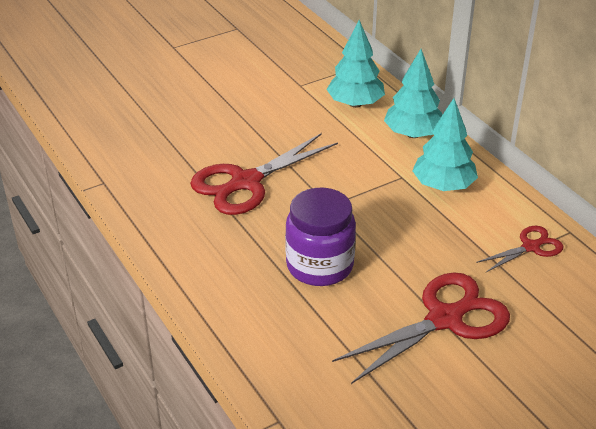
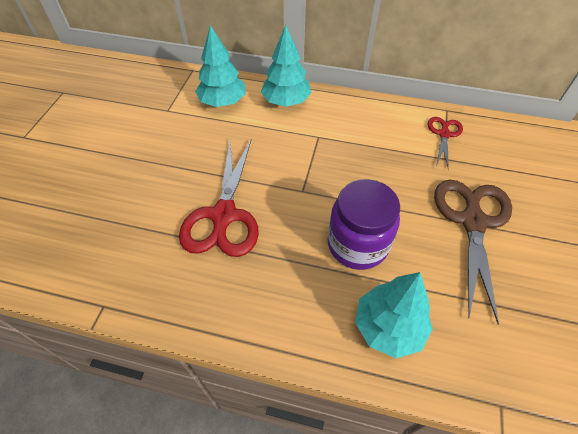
camera: 45 degrees left, 15 degrees up
(443, 186) = (349, 126): turquoise tree -> turquoise tree (388, 327)
(445, 319) = (472, 221): red scissors -> brown scissors

